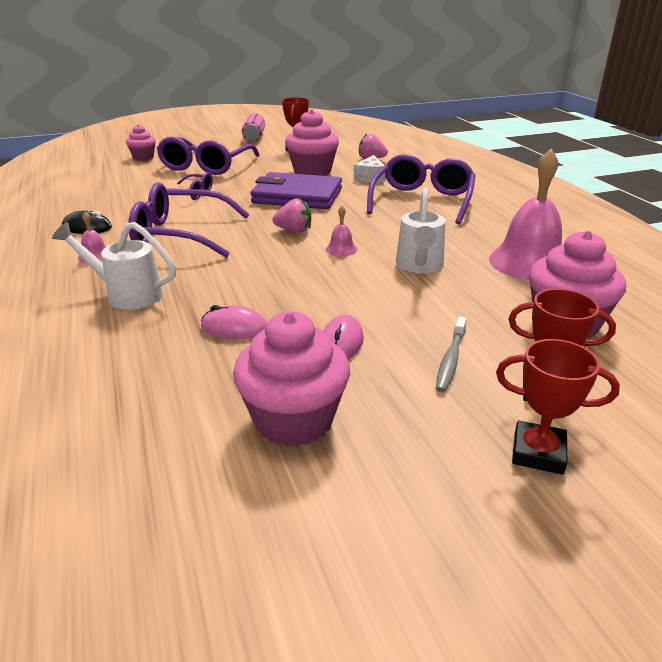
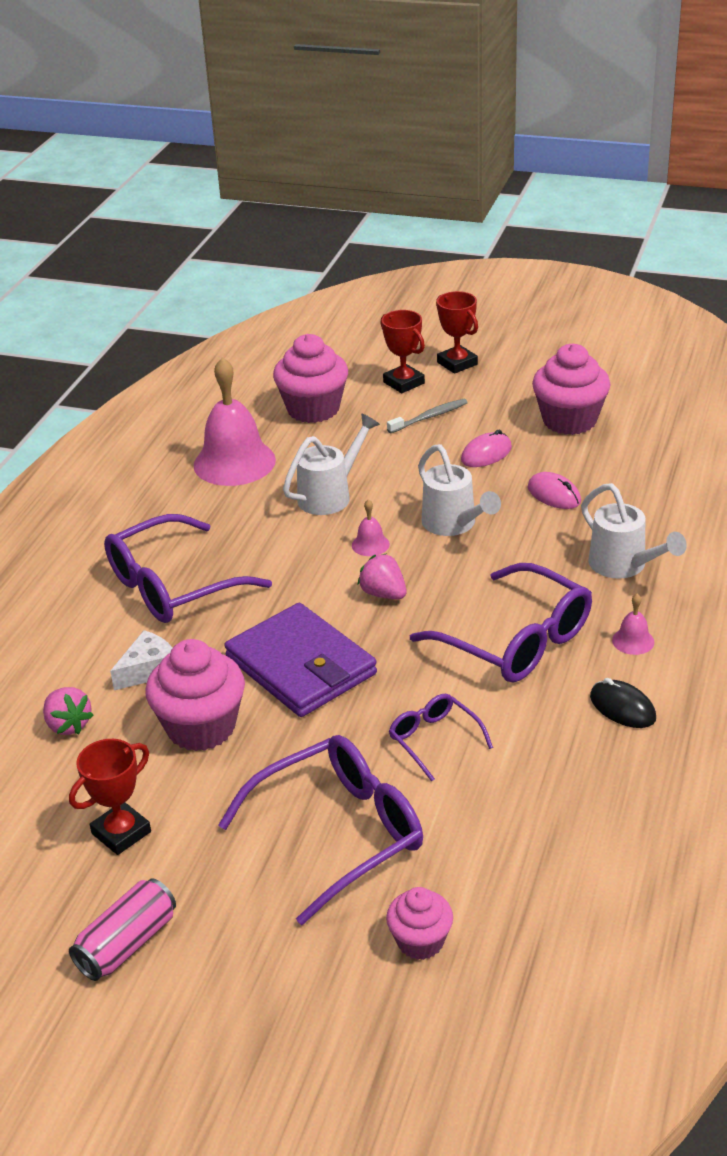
camera: 140 degrees left, 5 degrees up
(297, 278) = (453, 524): none -> white watering can

